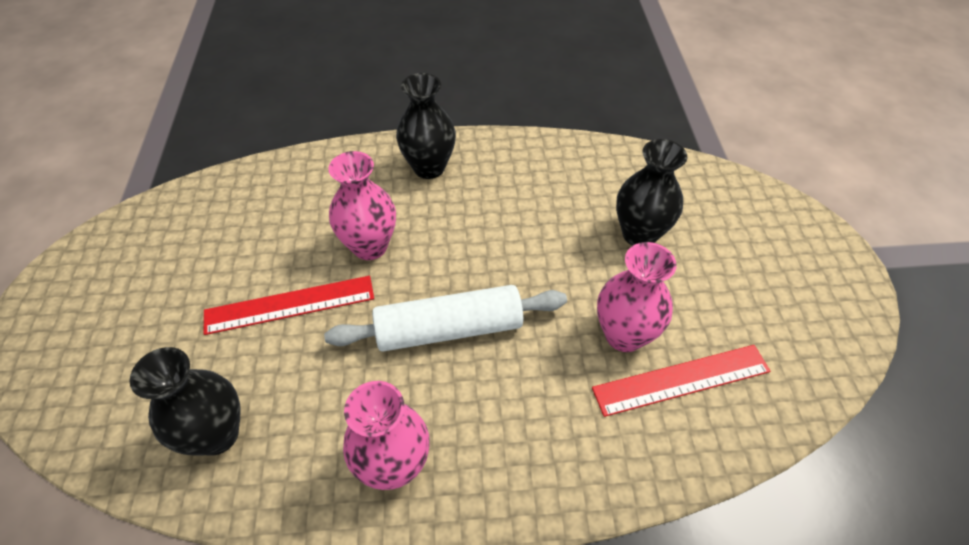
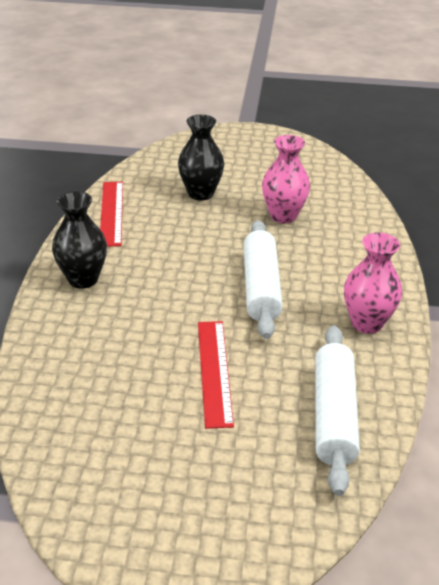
camera: 80 degrees left, 15 degrees down
(217, 434) = (334, 415): black vase -> white rolling pin
(370, 246) = (164, 321): pink vase -> none
(681, 380) = (319, 203): red ruler -> red ruler (111, 213)

